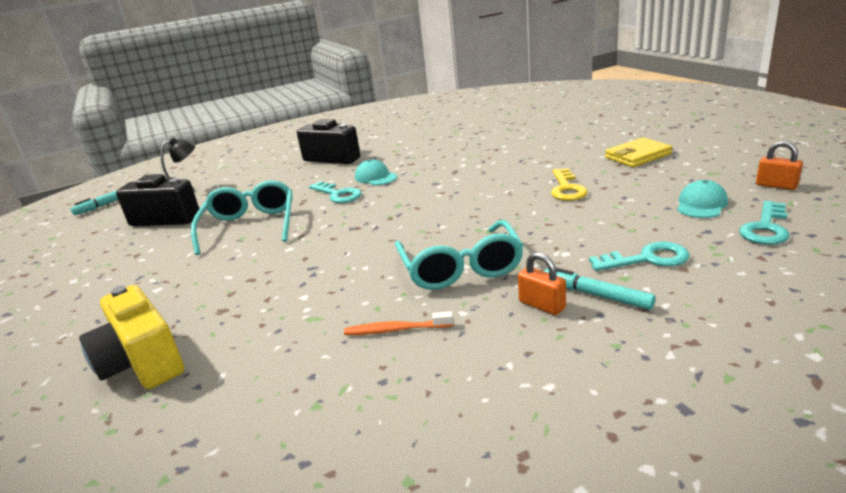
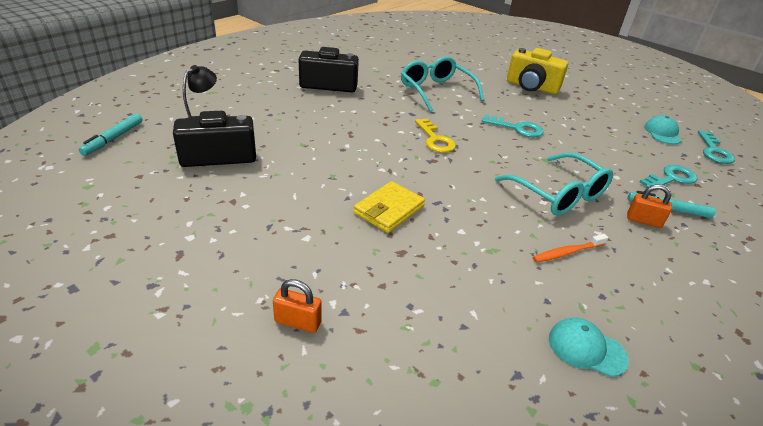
camera: 30 degrees left, 10 degrees up
(142, 362) = (386, 314): yellow camera -> yellow camera (531, 87)
(250, 226) = (326, 162): turquoise glasses -> turquoise glasses (436, 91)
(338, 195) = (378, 126): turquoise key -> turquoise key (517, 128)
(375, 177) = (394, 107): turquoise cap -> turquoise cap (586, 348)
(566, 189) = (563, 120): yellow key -> yellow key (435, 139)
(637, 156) = (584, 90): yellow wallet -> yellow wallet (389, 209)
(776, 185) = (690, 117): orange padlock -> orange padlock (298, 322)

